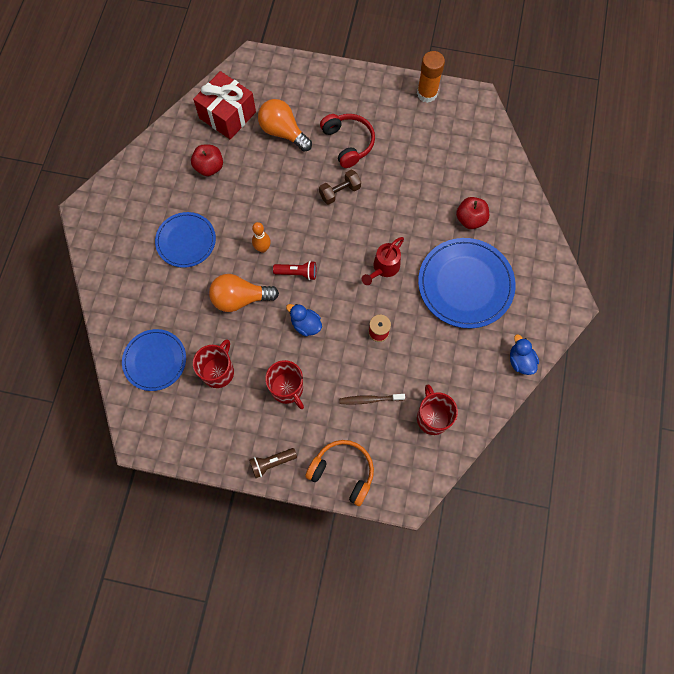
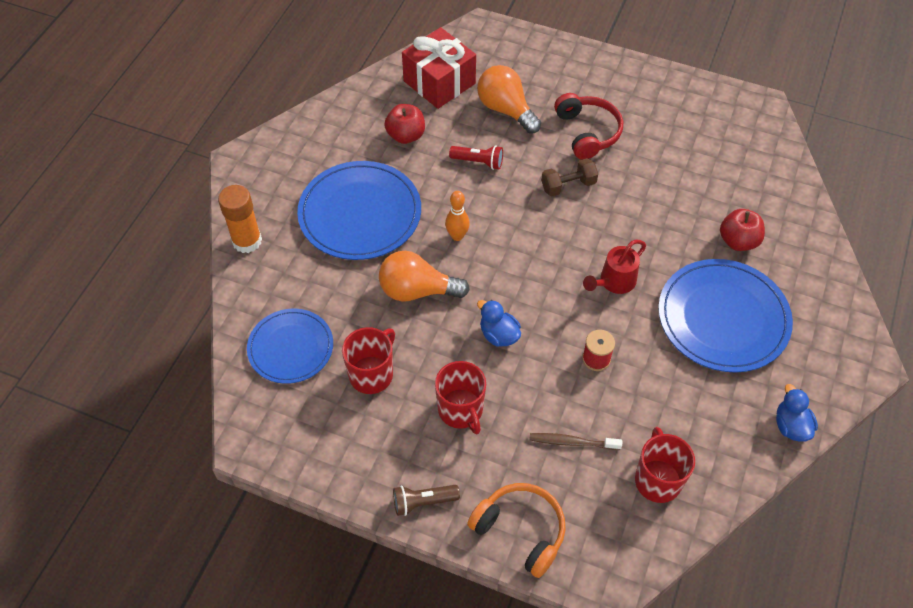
camera: 10 degrees right, 15 degrees down
(186, 241) = (360, 213): blue plate -> blue plate, size x1.56
(297, 273) = (497, 271): red flashlight -> red flashlight (478, 162)
(427, 93) = (696, 91): orange glue stick -> orange glue stick (247, 241)

